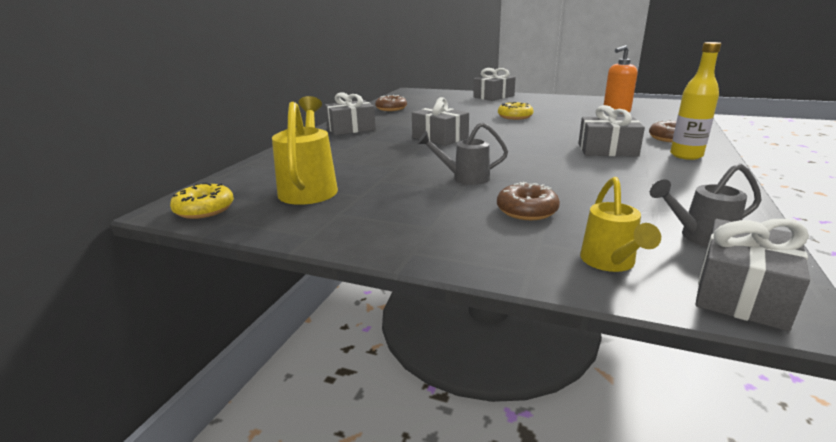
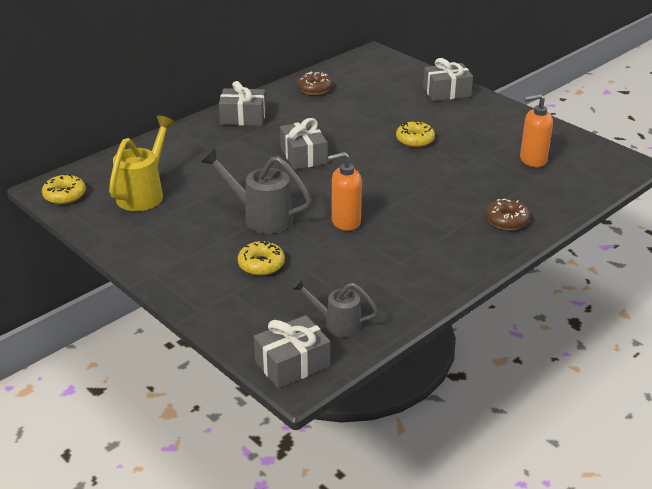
camera: 25 degrees right, 10 degrees up
(464, 178) = (260, 217): grey watering can -> grey watering can, size x1.58
(526, 210) = (261, 264): brown donut -> yellow donut
(549, 164) = (345, 222): none -> orange soap dispenser
(607, 150) = (421, 218): grey gift -> none
(610, 263) = (252, 321): yellow watering can -> none
(686, 155) = (477, 247): yellow bottle -> none

